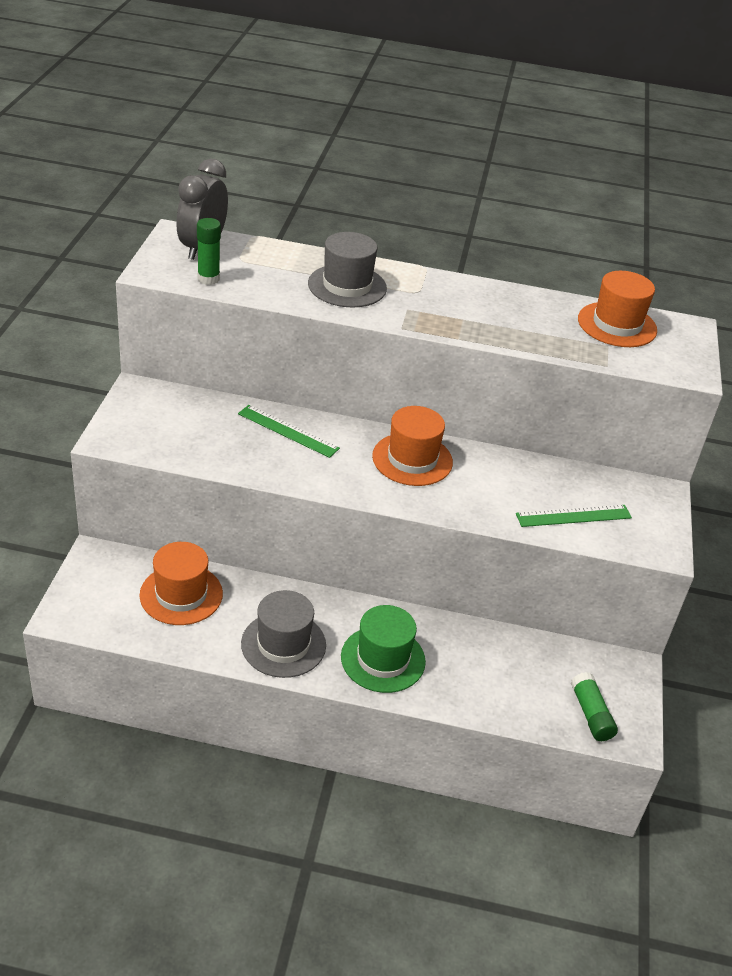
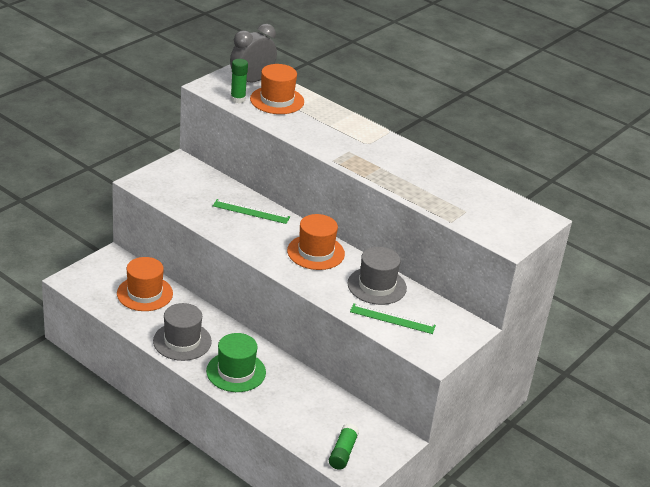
camera: 30 degrees right, 5 degrees down
(288, 431) = (251, 211): green ruler -> green ruler turned 45 degrees counterclockwise
(347, 286) = (322, 127): grey hat -> grey hat (377, 286)
(617, 325) = (488, 201): orange hat -> orange hat (277, 100)

